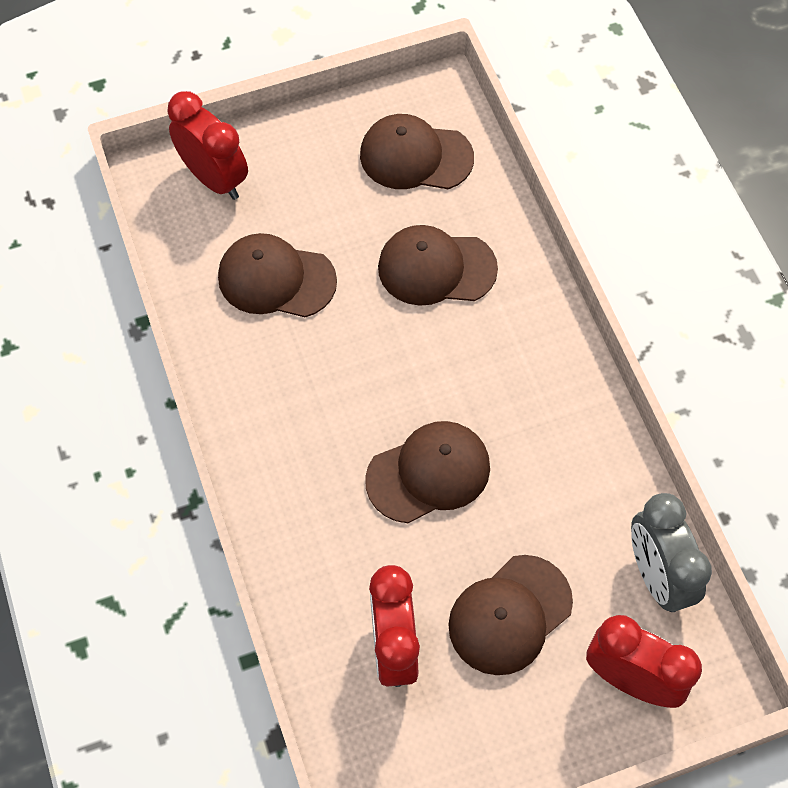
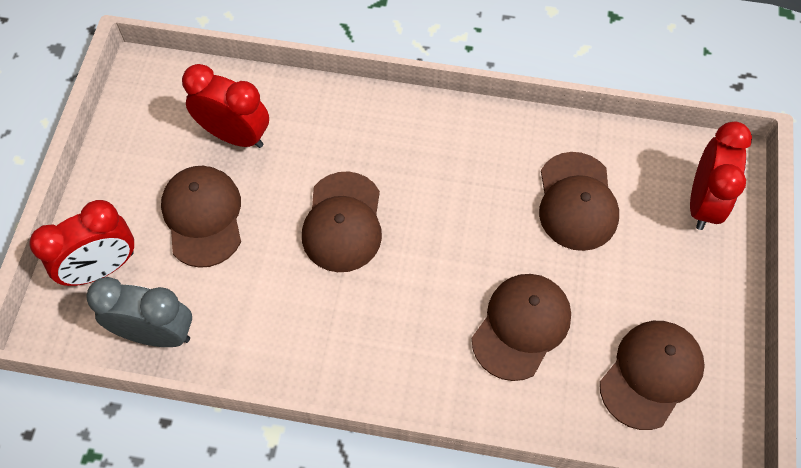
camera: 120 degrees right, 0 degrees up
(214, 179) = (703, 202): red clock -> red clock turned 60 degrees counterclockwise
(276, 279) = (577, 202): brown cap -> brown cap turned 135 degrees clockwise

